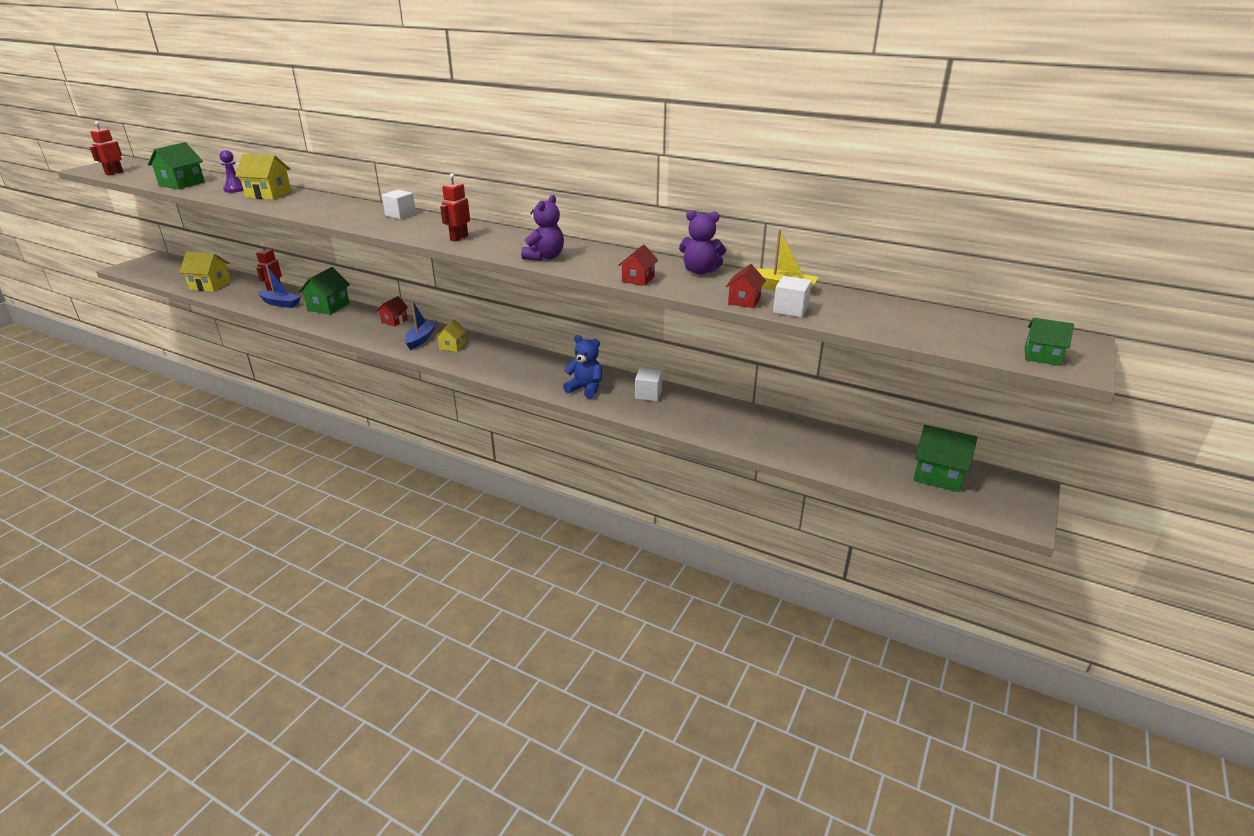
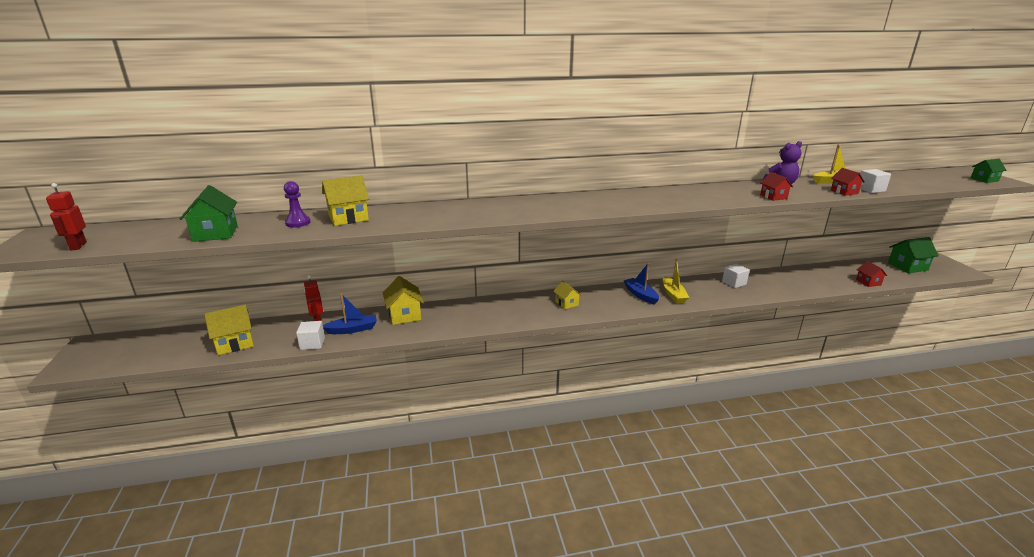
camera: 40 degrees left, 5 degrees down
(328, 307) = (404, 315): green house -> yellow house
(394, 321) = (484, 304): red house -> red house (868, 282)
(400, 215) = (516, 202): white cube -> white cube (312, 343)
(421, 339) = (534, 308): blue boat -> blue boat (640, 295)
(459, 238) = (608, 205): red robot -> none
(545, 257) = (693, 200): purple teddy bear -> none
(558, 378) = (673, 295): none -> yellow boat
(585, 389) = (700, 294): blue teddy bear -> none

